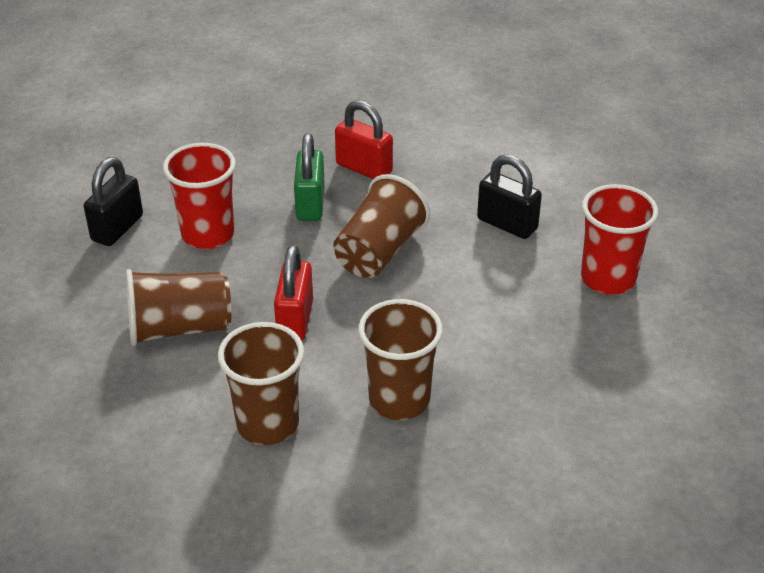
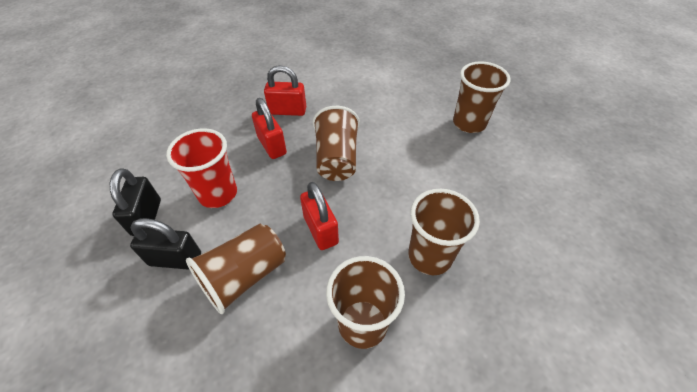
camera: 30 degrees left, 10 degrees up
(310, 204) = (272, 145): green padlock -> red padlock
(507, 224) = (392, 113): black padlock -> black padlock (175, 259)
(608, 279) = (469, 123): red cup -> brown cup

